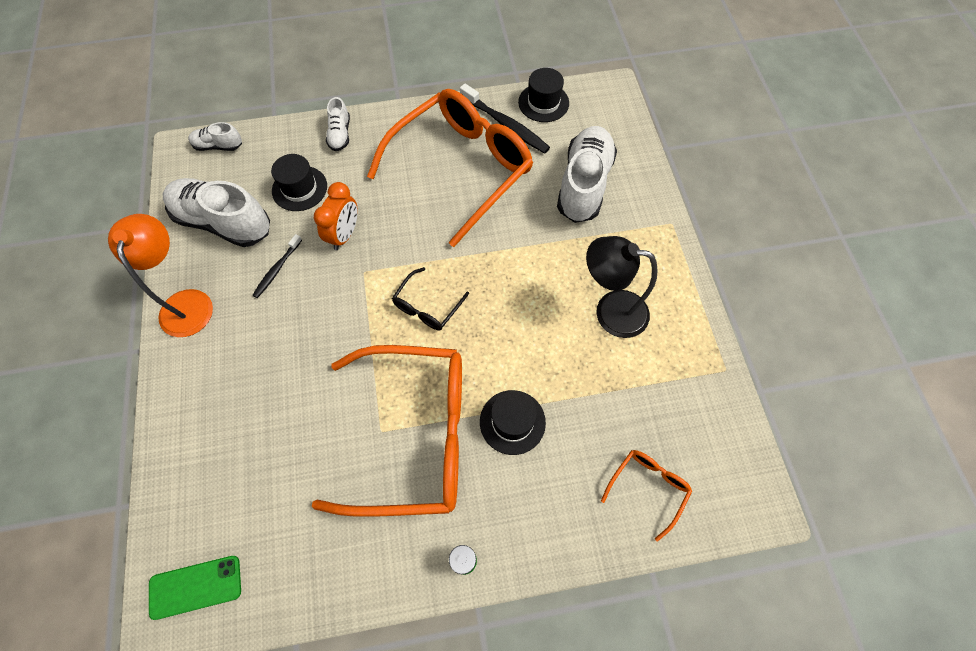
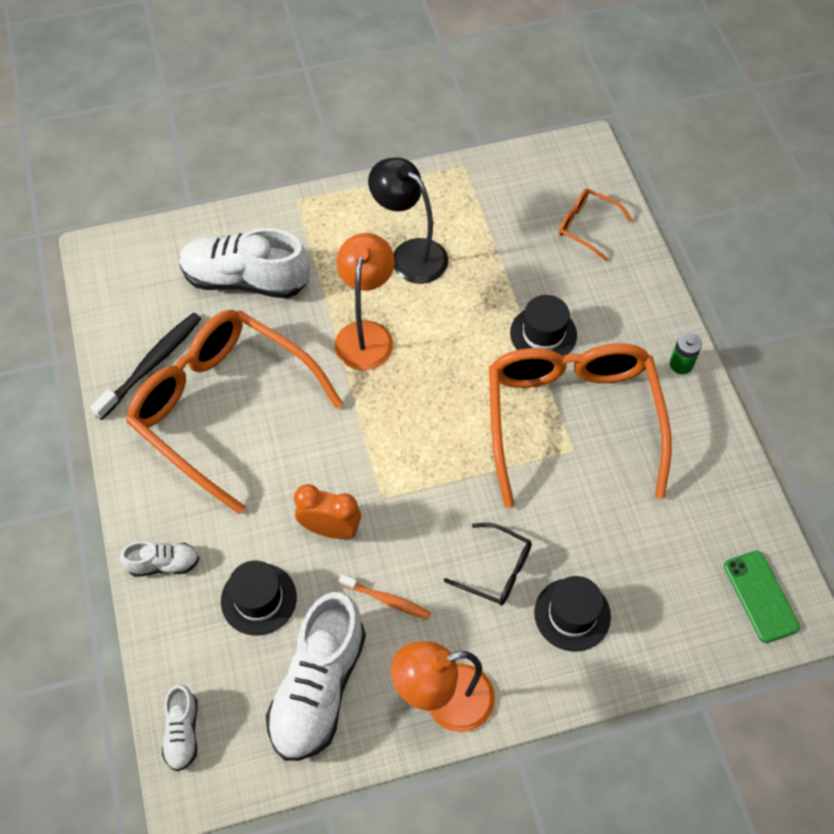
camera: 95 degrees left, 5 degrees down
(277, 269) = (387, 600): black toothbrush -> orange toothbrush
(427, 306) = (422, 424): black glasses -> black glasses (496, 570)
(523, 269) = (366, 334): none -> orange lamp
(543, 103) = (115, 325): black hat -> black hat (572, 614)
(610, 311) = (410, 254): black lamp -> black lamp turned 120 degrees clockwise

